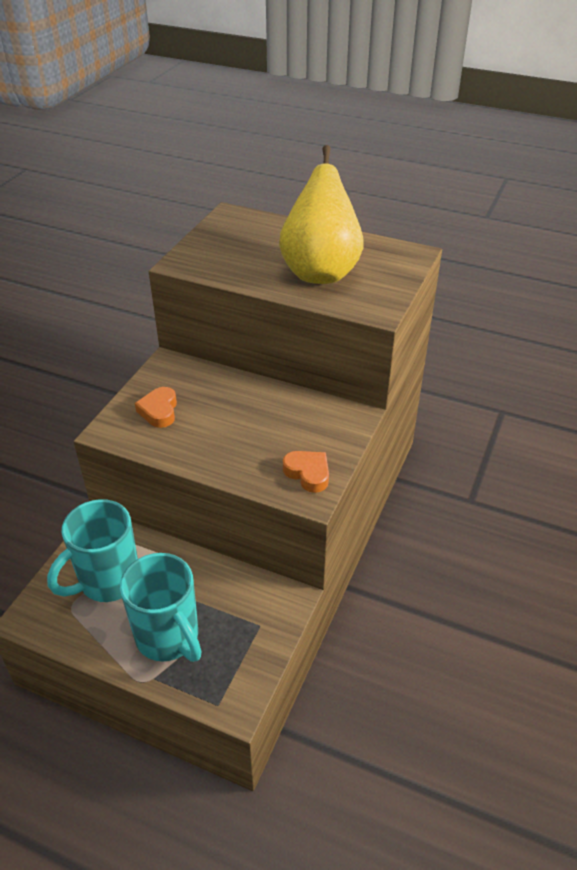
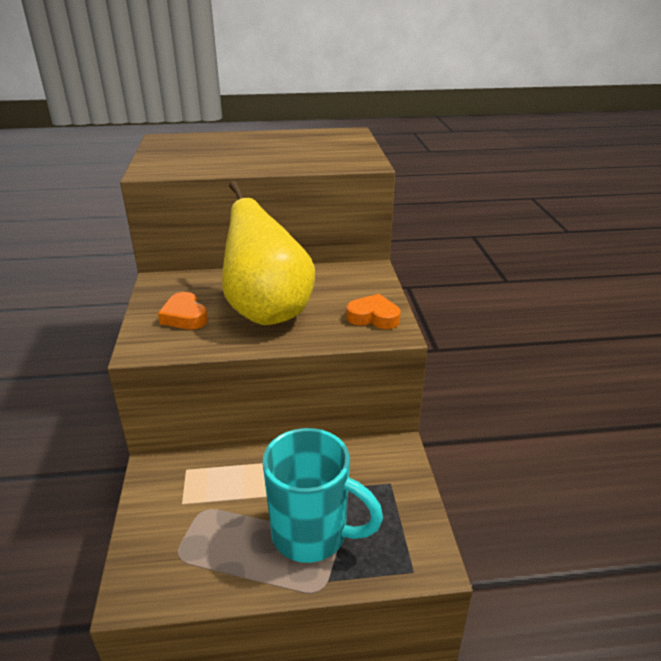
camera: 30 degrees left, 10 degrees down
(107, 581) = (203, 513): turquoise mug -> none
(320, 272) = (289, 153): yellow pear -> yellow pear (267, 312)

